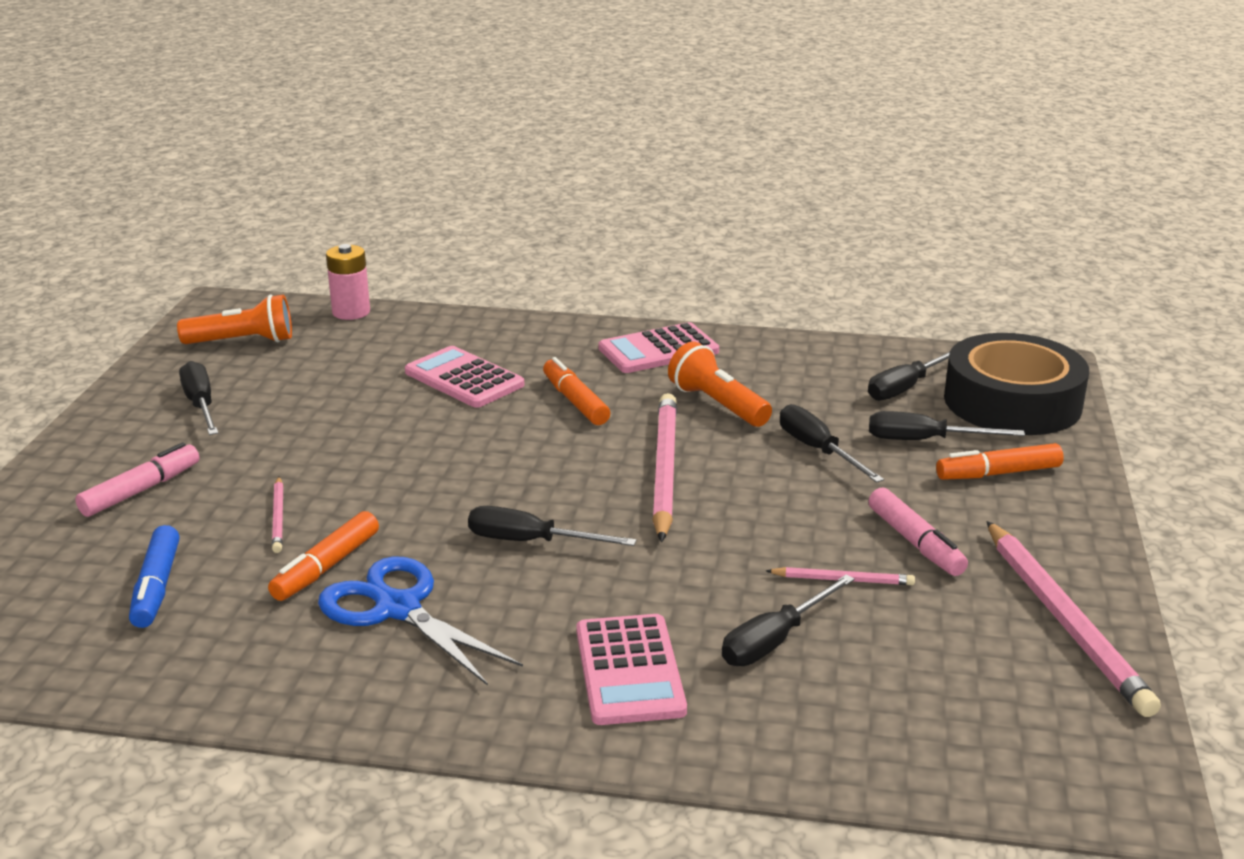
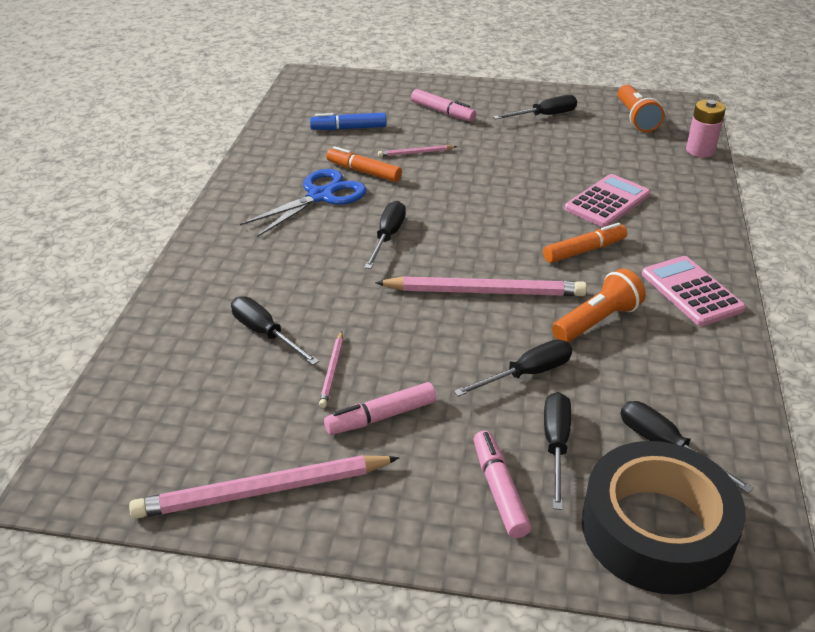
camera: 90 degrees right, 10 degrees up
(629, 670) = (247, 275): pink calculator -> none
(998, 473) = (499, 490): orange marker -> pink marker

